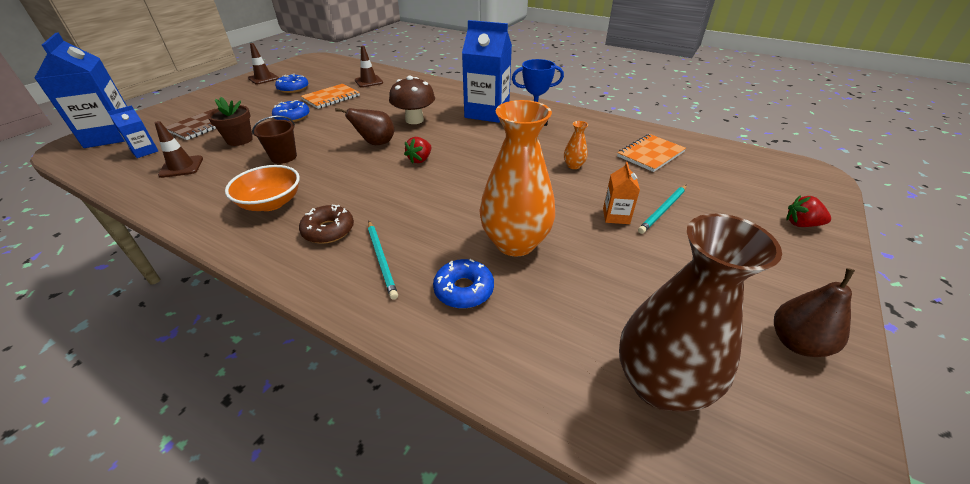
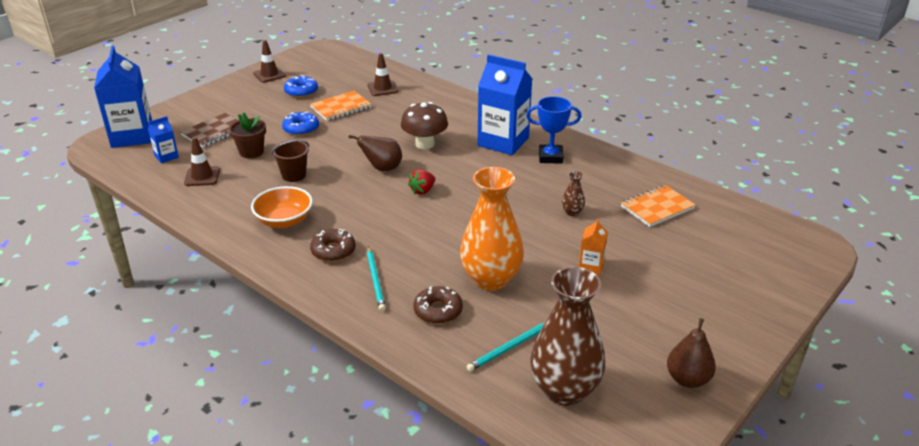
camera: 10 degrees right, 5 degrees down
(464, 290) = (438, 311): blue donut -> brown donut
(573, 166) = (572, 212): orange vase -> brown vase
(663, 210) = (638, 265): turquoise pencil -> turquoise pencil (509, 348)
(801, 224) = (763, 292): red strawberry -> none

